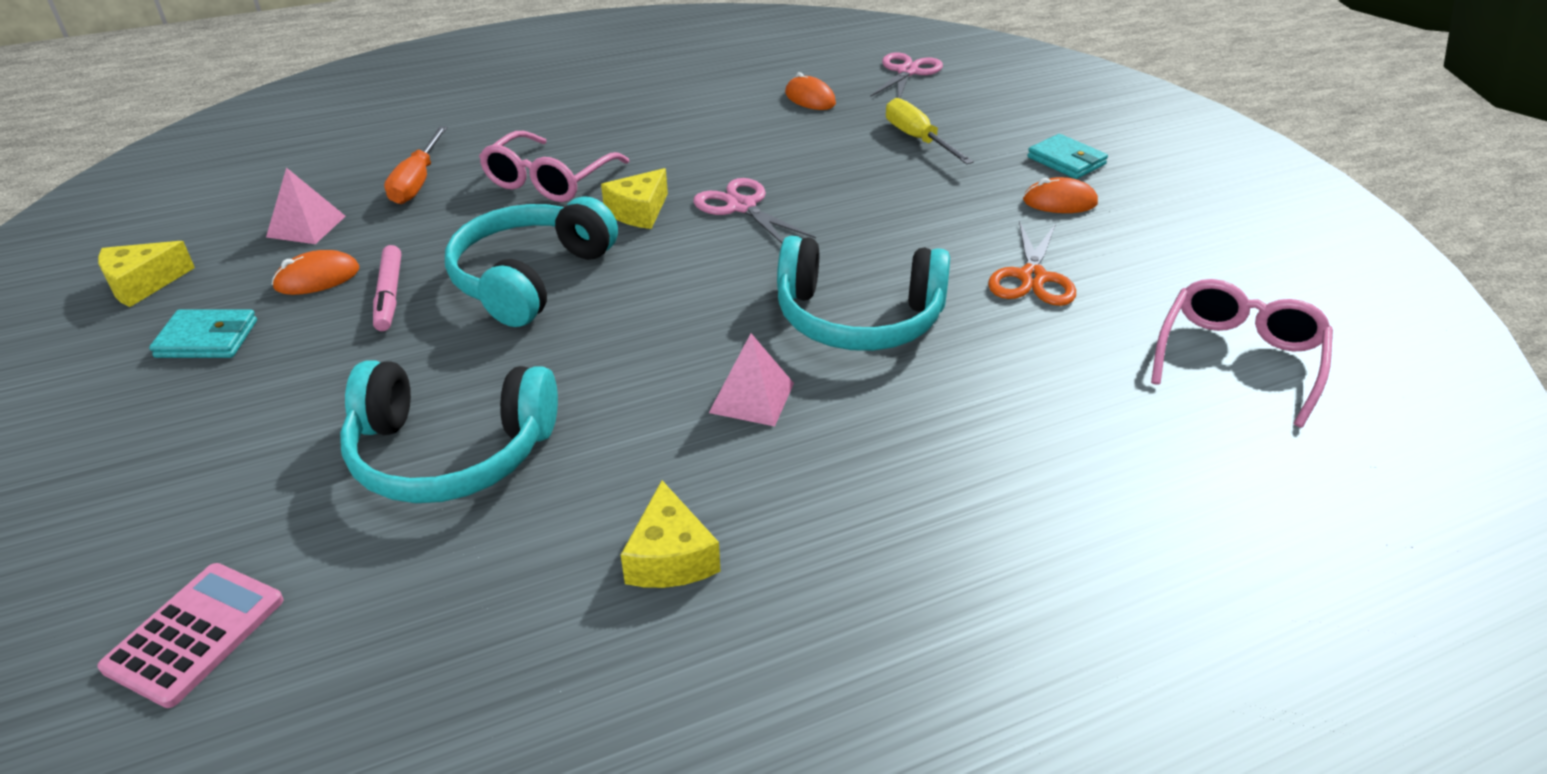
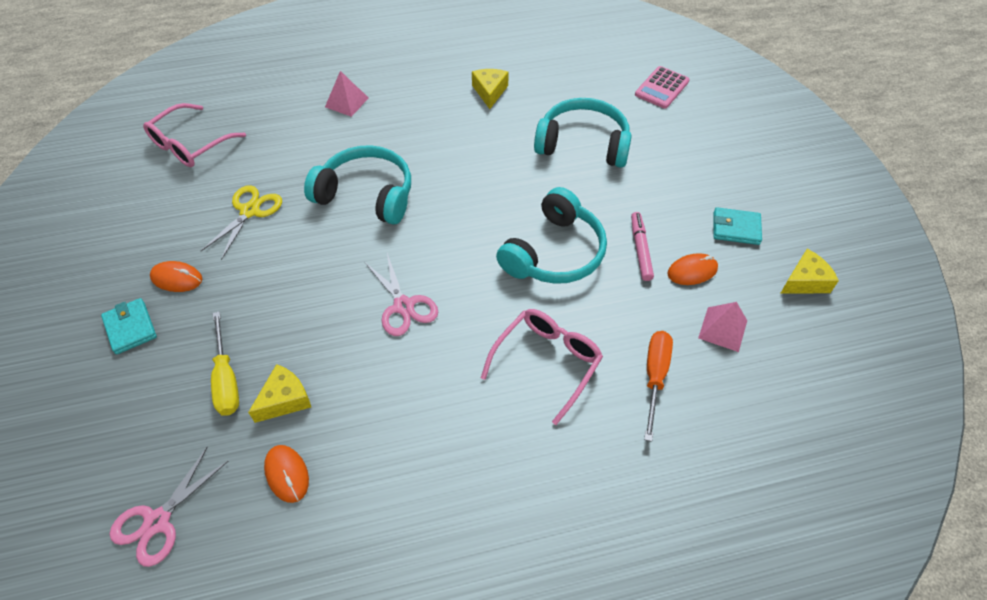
camera: 170 degrees left, 15 degrees up
(639, 211) = (479, 311): yellow cheese -> yellow cheese (285, 399)
(752, 397) = (439, 154): pink pyramid -> pink pyramid (346, 102)
(1032, 278) = (250, 211): orange scissors -> yellow scissors

